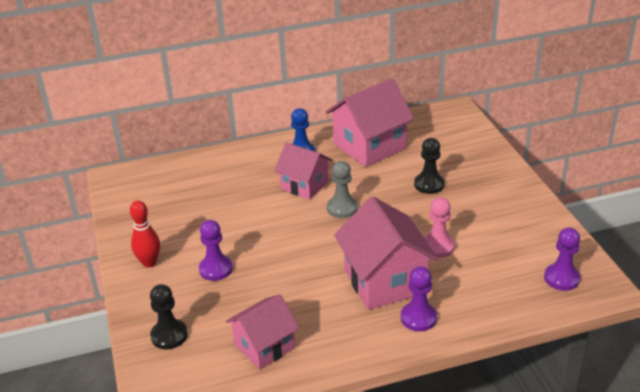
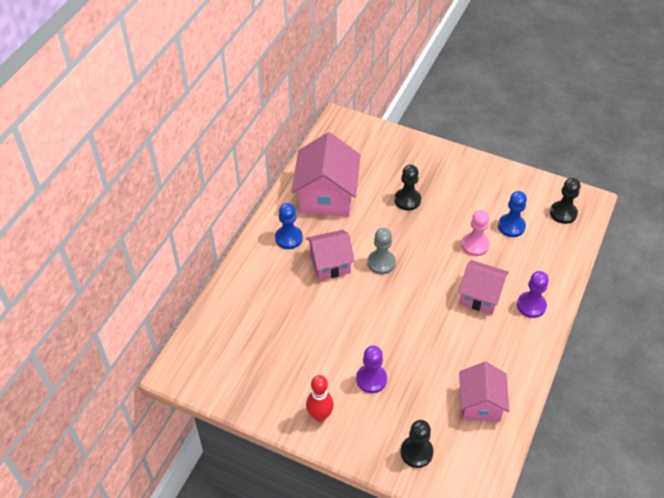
camera: 50 degrees left, 15 degrees up
(385, 281) = (480, 296): pink house -> pink house, size x0.64
(493, 255) = (511, 226): none -> blue pawn
(561, 278) = (563, 213): purple pawn -> black pawn

